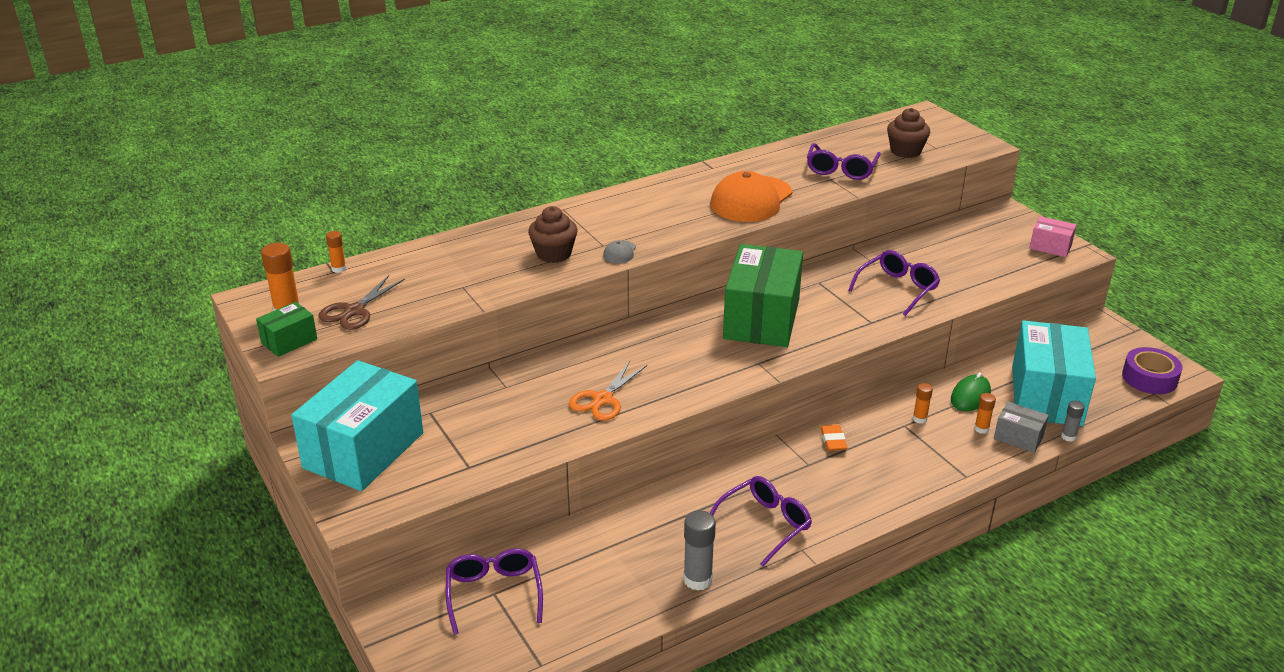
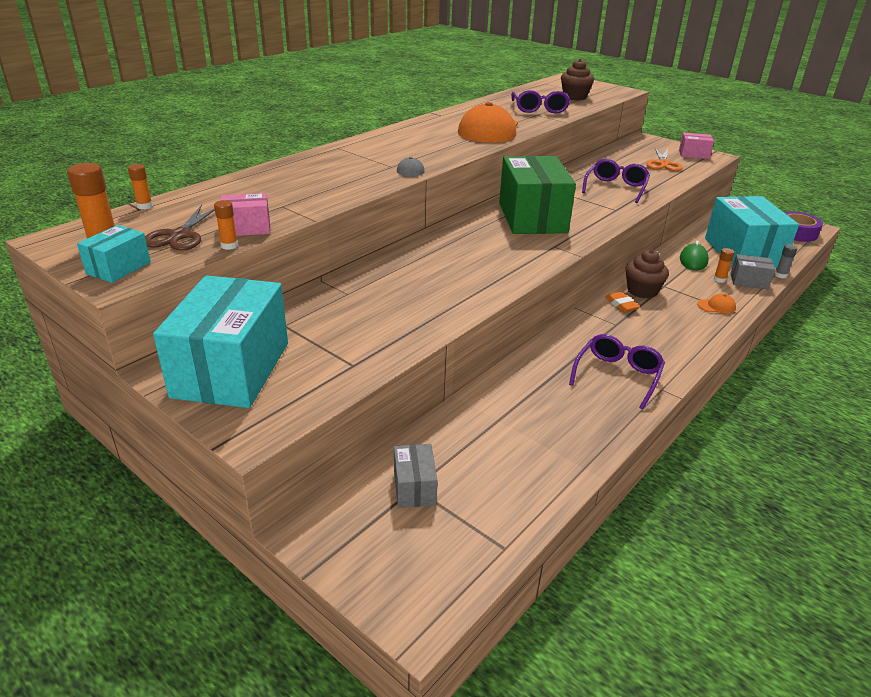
camera: 20 degrees left, 0 degrees up
(289, 341) = (118, 268): green box -> turquoise box
(416, 311) = (247, 228): none -> pink box
(494, 593) = (414, 487): purple glasses -> grey box
(554, 254) = (352, 175): brown cupcake -> brown cupcake (642, 291)
(602, 400) = (444, 290): orange scissors -> orange scissors (663, 164)
(697, 579) = (596, 432): grey glue stick -> none
(919, 419) = (671, 280): orange glue stick -> orange glue stick (229, 246)
(947, 463) = (716, 306): none -> orange cap

